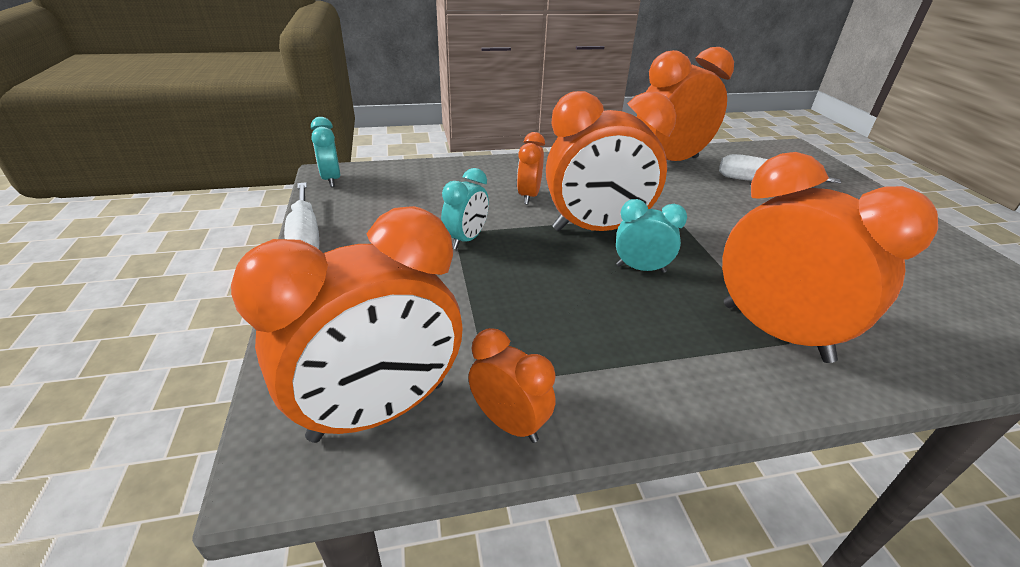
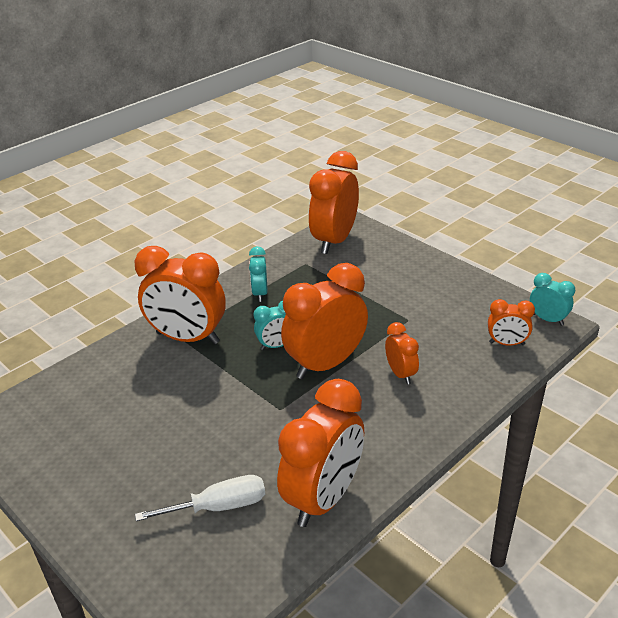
camera: 150 degrees right, 0 degrees up
(305, 236) = (480, 279): white screwdriver -> none
(466, 239) = (395, 317): turquoise clock -> turquoise clock (260, 293)
(509, 423) = (286, 256): orange clock -> orange clock (506, 343)

